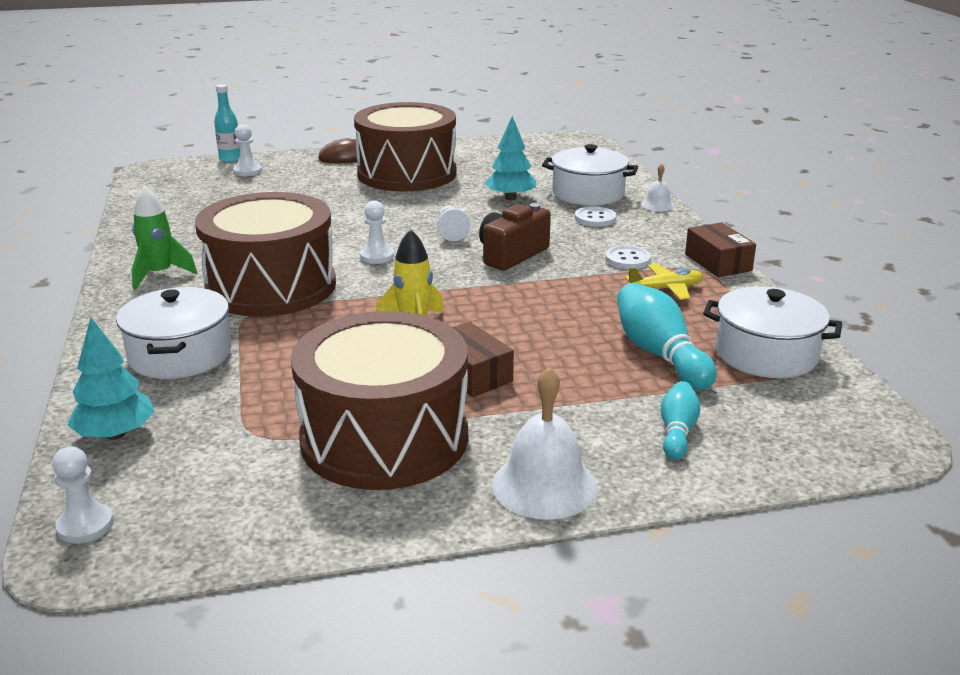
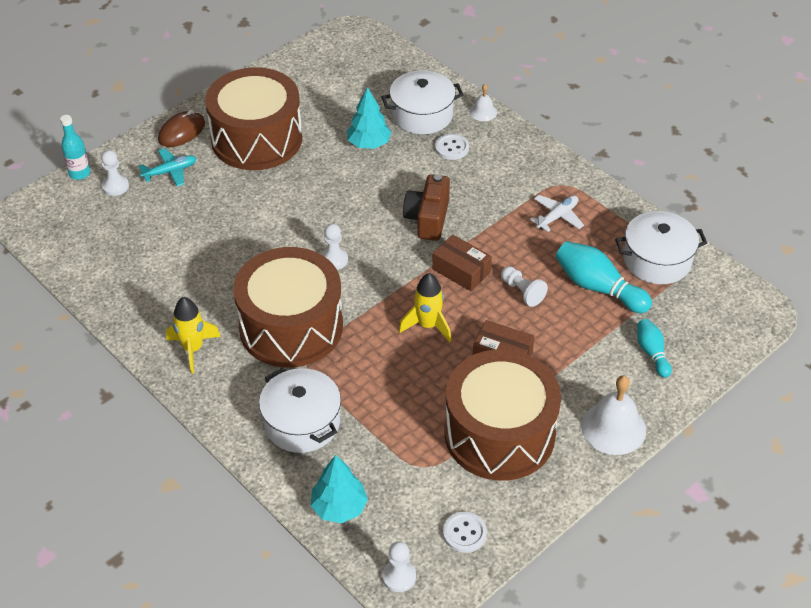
camera: 30 degrees left, 20 degrees up
(159, 274) = (193, 349): green rocket -> yellow rocket
(304, 174) = (170, 172): none -> turquoise plane
(451, 232) = (361, 207): white pawn -> white pawn (522, 292)
(627, 259) = (510, 192): white button -> white button (464, 533)
(665, 289) = (557, 216): yellow plane -> white plane
(718, 262) = (570, 171): brown box -> brown box (461, 271)

